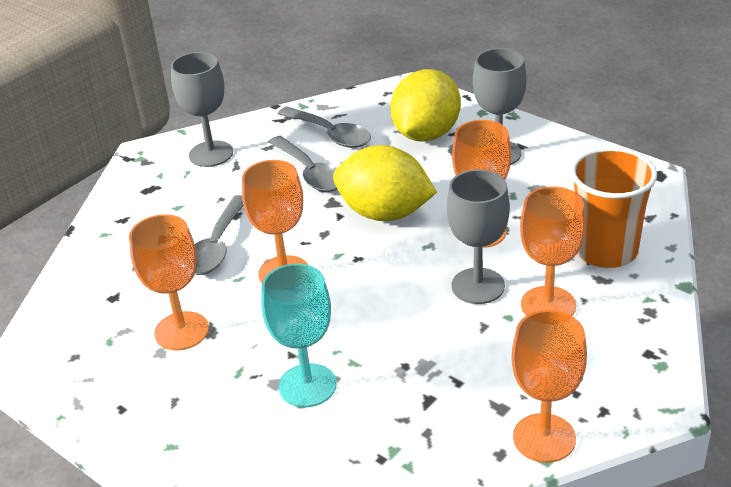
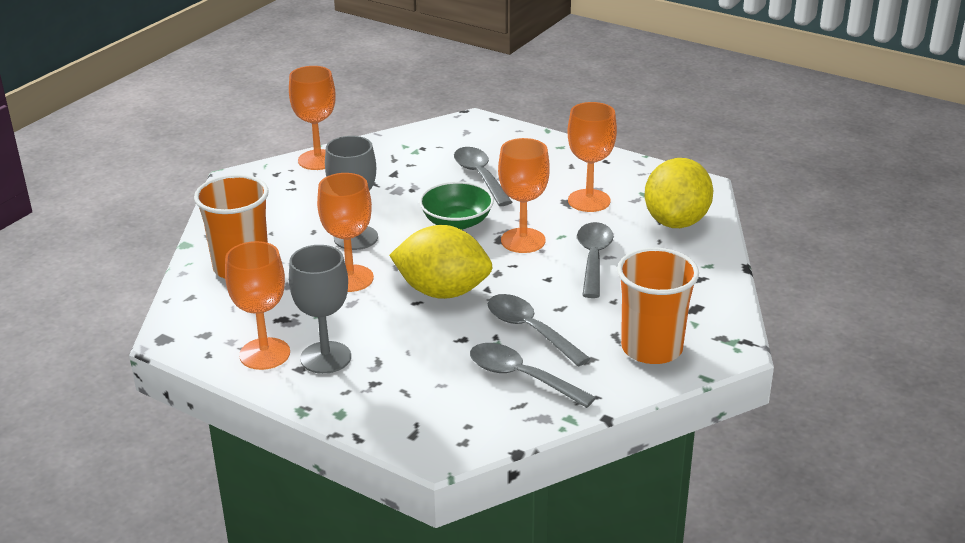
camera: 170 degrees right, 5 degrees down
(211, 154) = (651, 348): grey goblet -> orange cup
(307, 385) = (480, 176): turquoise goblet -> grey spoon
(354, 304) = (457, 222): none -> green bowl
(426, 134) = (407, 380): yellow lemon -> yellow lemon (676, 221)
(548, 305) = (300, 227): orange goblet -> orange goblet (264, 354)

